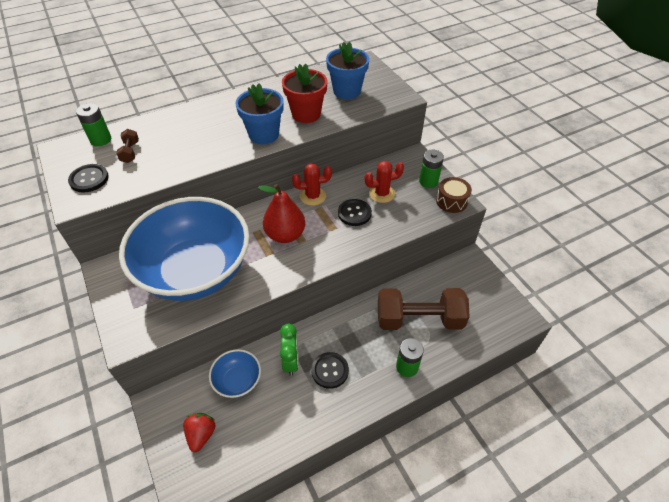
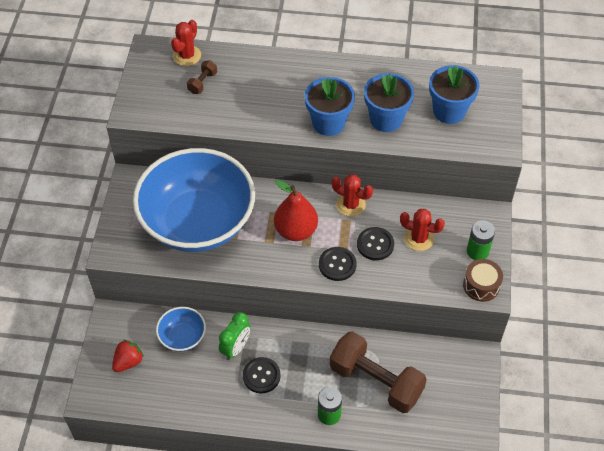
camera: 35 degrees right, 5 degrees up
(89, 179) = (154, 95): black button -> black button (337, 264)
(101, 140) = (187, 56): green battery -> red cactus
(306, 114) = (386, 119): red flower pot -> blue flower pot

